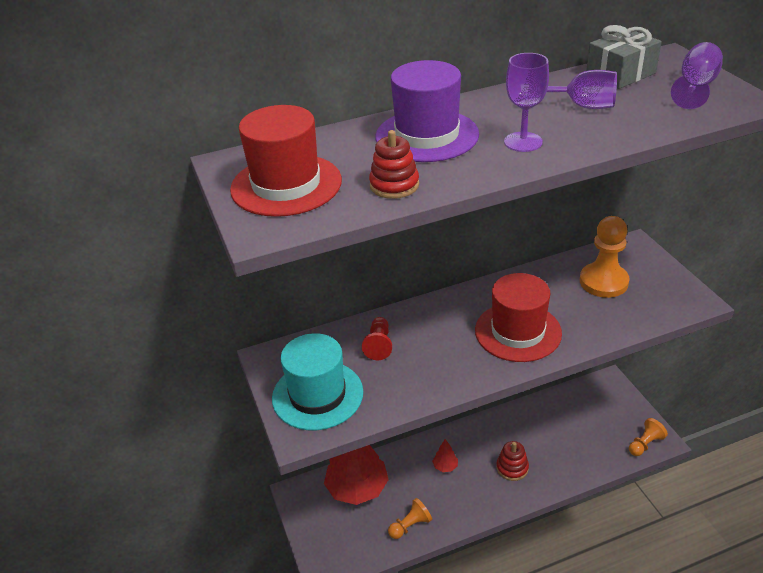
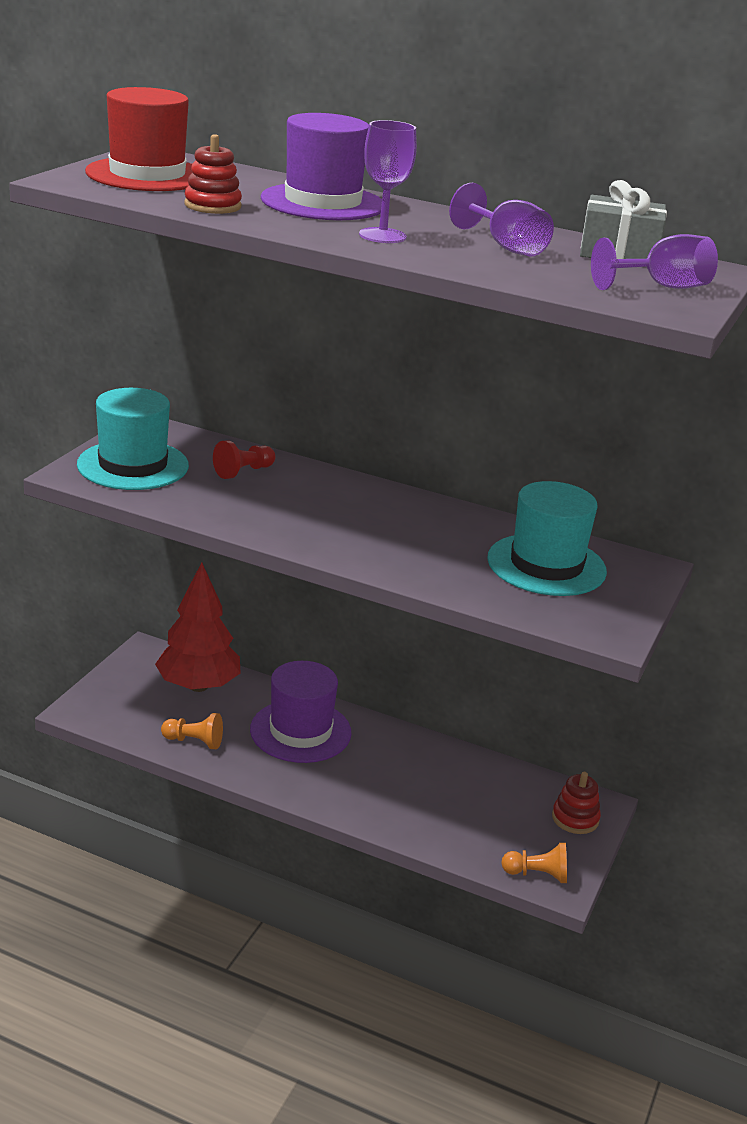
camera: 40 degrees right, 10 degrees down
(445, 466) = (300, 731): red tree -> purple hat
(512, 468) = (360, 780): red stacking toy -> red stacking toy (575, 818)
(518, 332) = (377, 538): red hat -> none
(603, 282) = (546, 565): orange pawn -> turquoise hat

